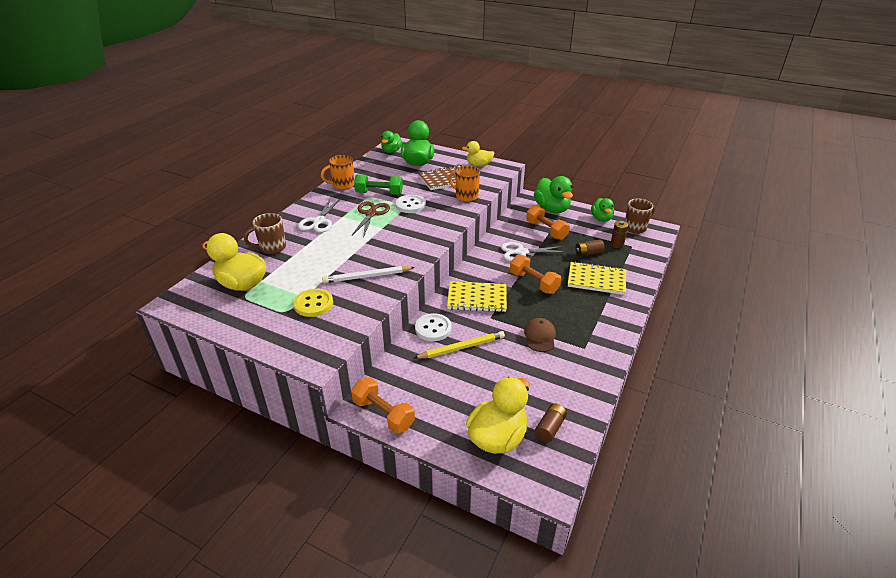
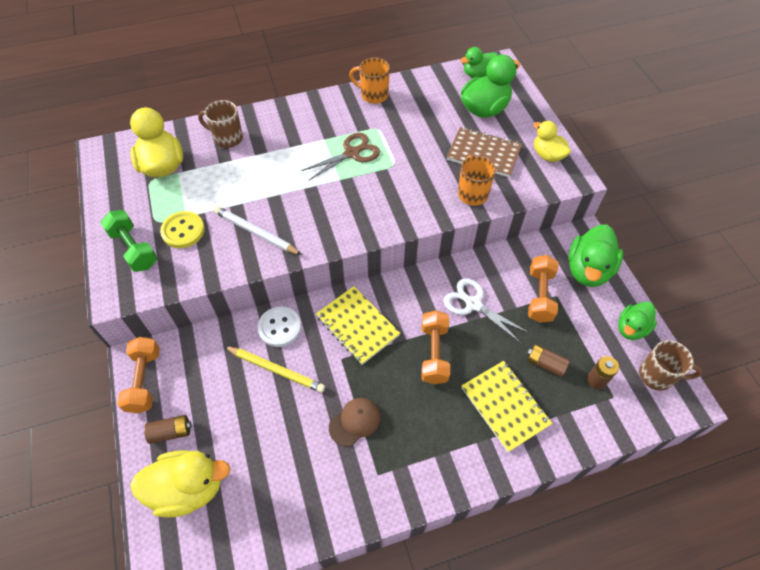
camera: 45 degrees right, 20 degrees up
(319, 221) = (298, 131): white scissors -> none
(379, 193) = (392, 130): green dumbbell -> green dumbbell (134, 249)
(410, 205) = (401, 167): white button -> none
(550, 428) = (236, 524): brown battery -> brown battery (171, 432)

